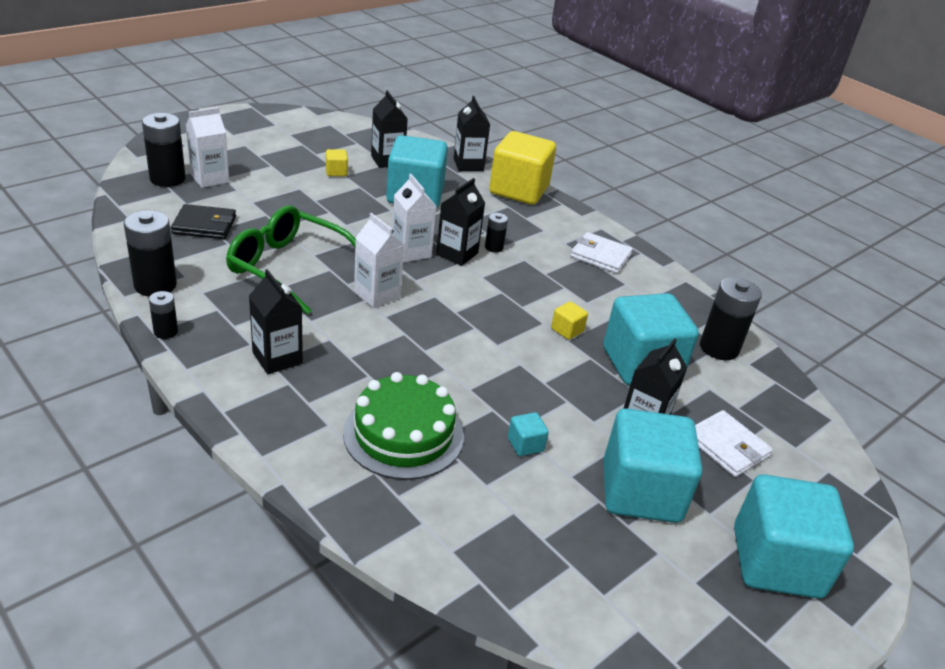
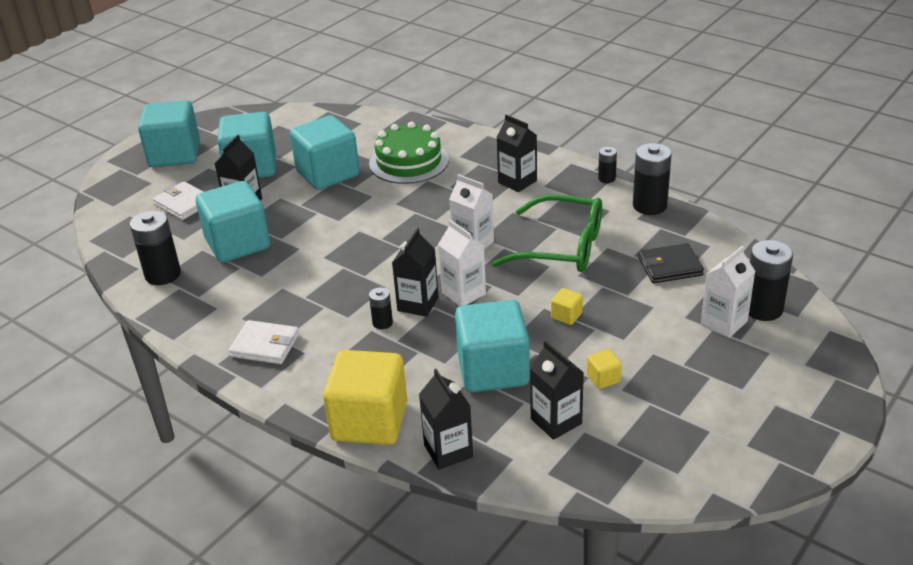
camera: 175 degrees right, 0 degrees up
(525, 444) = (328, 174): turquoise cube -> turquoise cube, size x2.49
(567, 330) = (301, 255): yellow cube -> yellow cube (566, 315)

